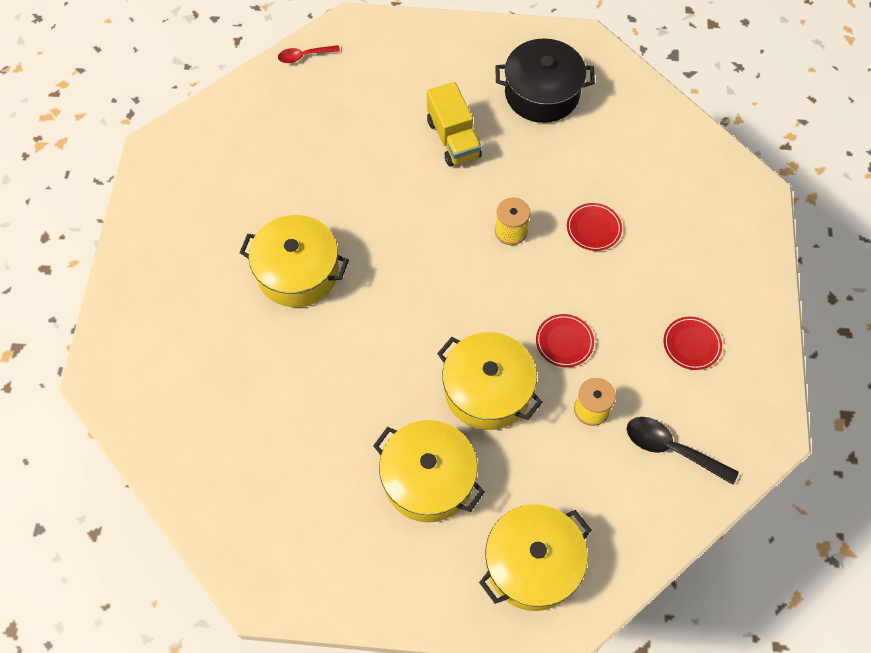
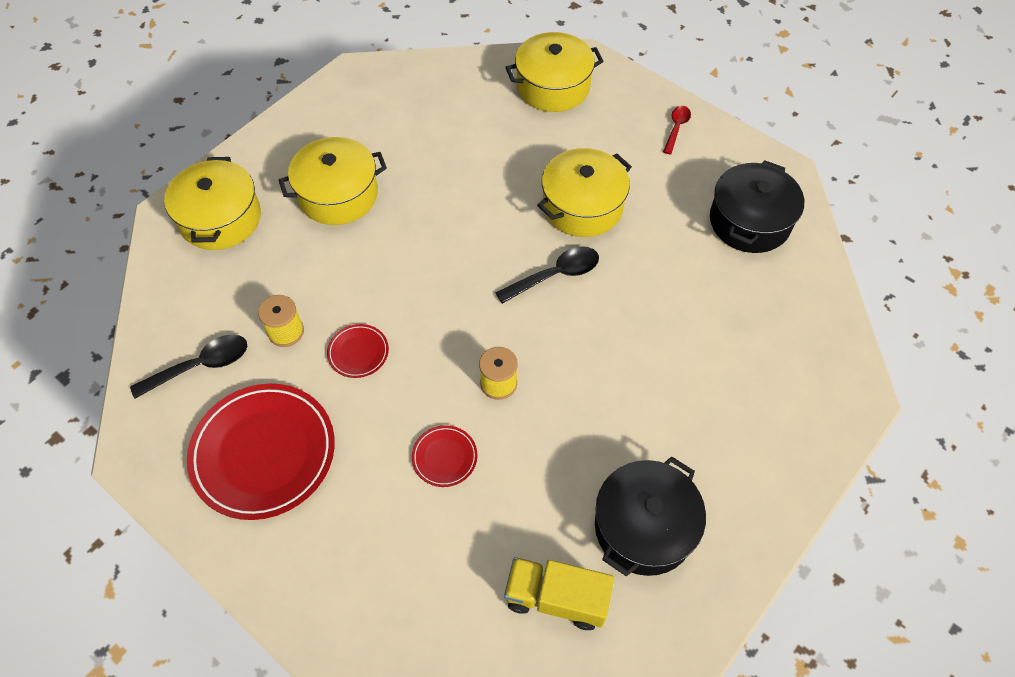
camera: 125 degrees right, 5 degrees down
(230, 149) = (749, 221): none -> black pot
(304, 56) = (835, 332): red spoon -> red spoon (676, 128)
(385, 251) = (555, 275): none -> black spoon
(453, 139) = (641, 402): yellow truck -> yellow truck (556, 598)
(487, 390) = (368, 271): yellow pot -> yellow pot (553, 86)
(691, 344) = (263, 453): red plate -> red plate, size x2.21

